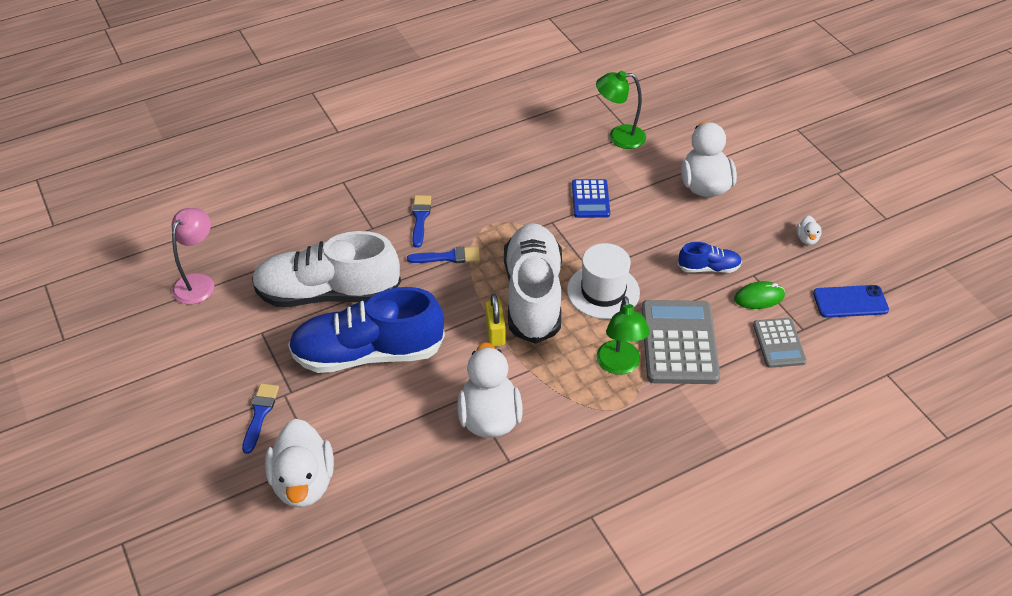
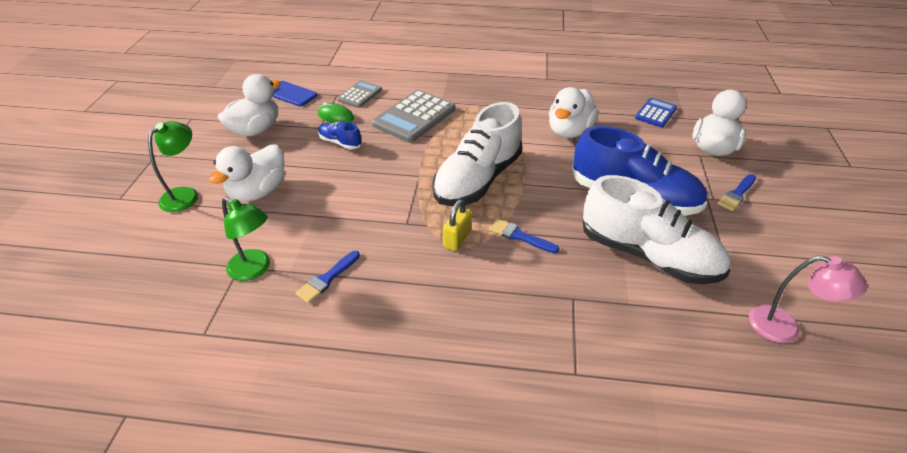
camera: 145 degrees left, 5 degrees down
(198, 282) = (784, 328): pink lamp -> pink lamp turned 120 degrees counterclockwise
(420, 218) = (519, 284): blue brush -> blue brush (327, 279)
(495, 333) = (527, 170): yellow padlock -> yellow padlock (457, 239)
(590, 199) = (355, 225): blue calculator -> blue calculator (656, 113)
(603, 291) = (426, 160): white hat -> none
(619, 365) = (463, 122): green lamp -> green lamp (185, 195)
(807, 239) = (255, 130): white duck -> white duck, size x2.31

